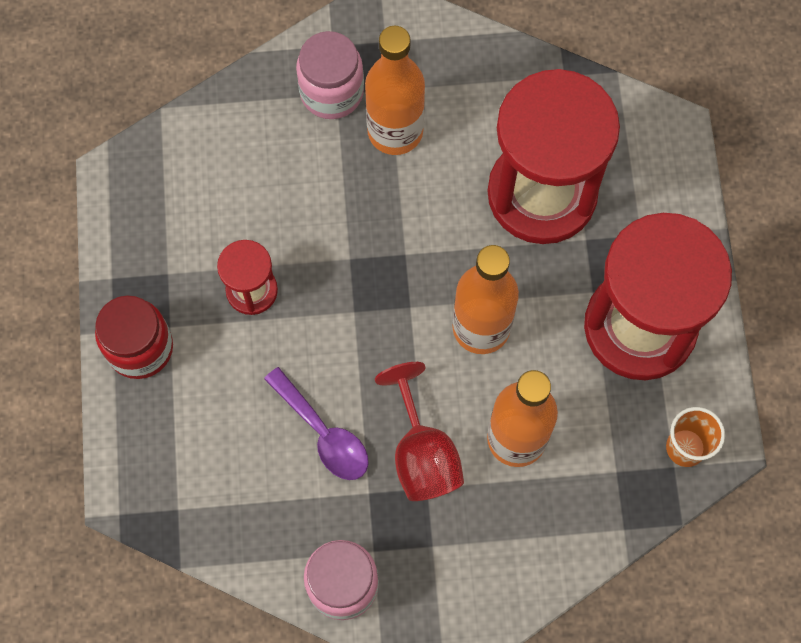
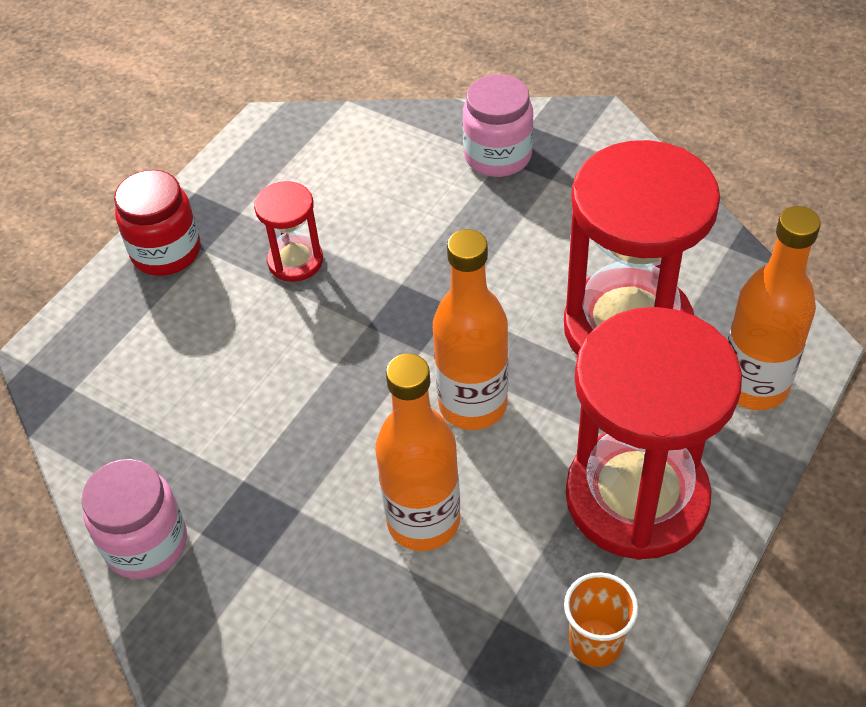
camera: 40 degrees right, 20 degrees down
(323, 433) = (250, 405): purple spoon -> none
(395, 131) = (529, 210): orange bottle -> orange bottle (753, 385)
(422, 454) = (322, 478): red goblet -> none

